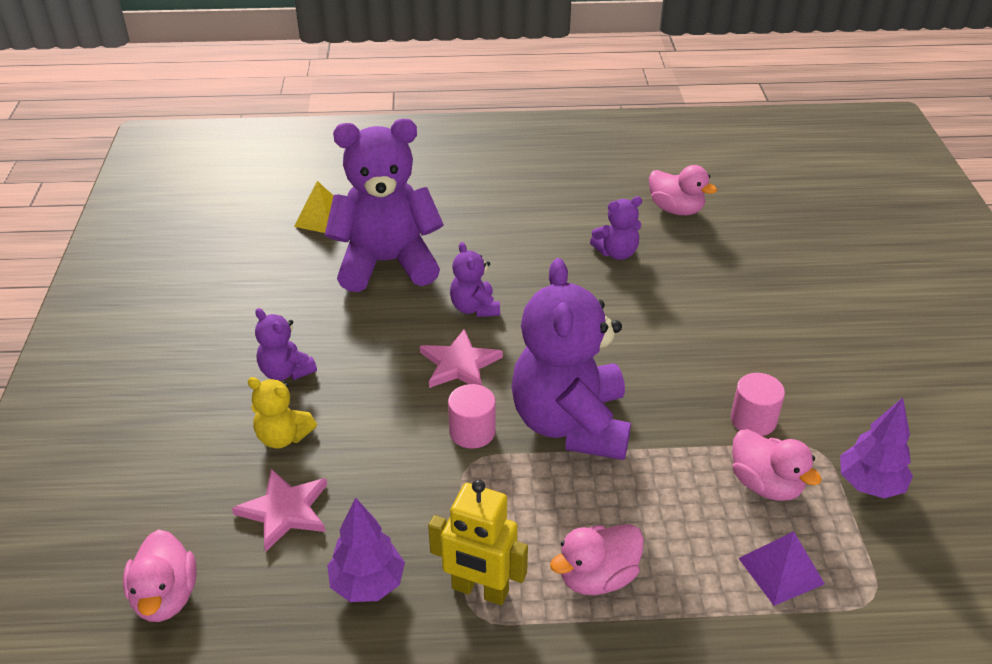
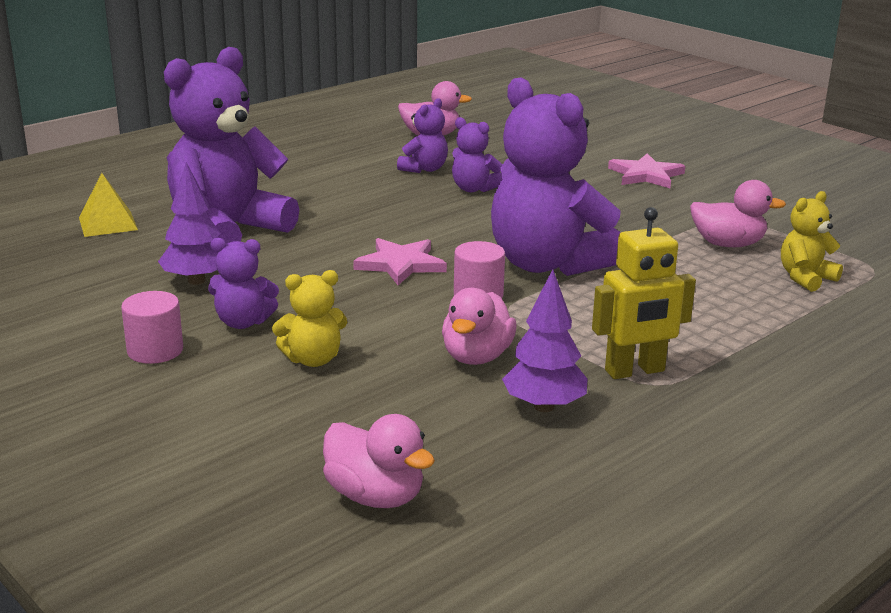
camera: 40 degrees left, 15 degrees down
(284, 510) = (395, 399): pink star -> pink star (645, 175)
(474, 308) = (358, 231): purple teddy bear -> purple teddy bear (473, 189)
(597, 577) = (702, 329): pink duck -> pink duck (476, 357)
(753, 420) = (667, 218): pink cylinder -> pink cylinder (155, 350)
(781, 571) = (805, 278): purple pyramid -> yellow teddy bear
(869, 484) = (786, 221): purple tree -> purple tree (196, 281)

